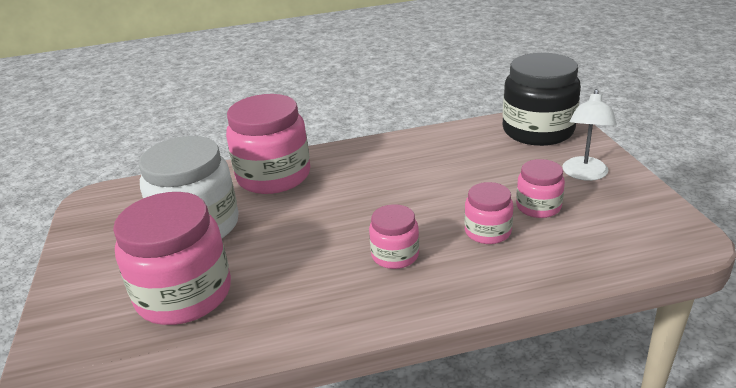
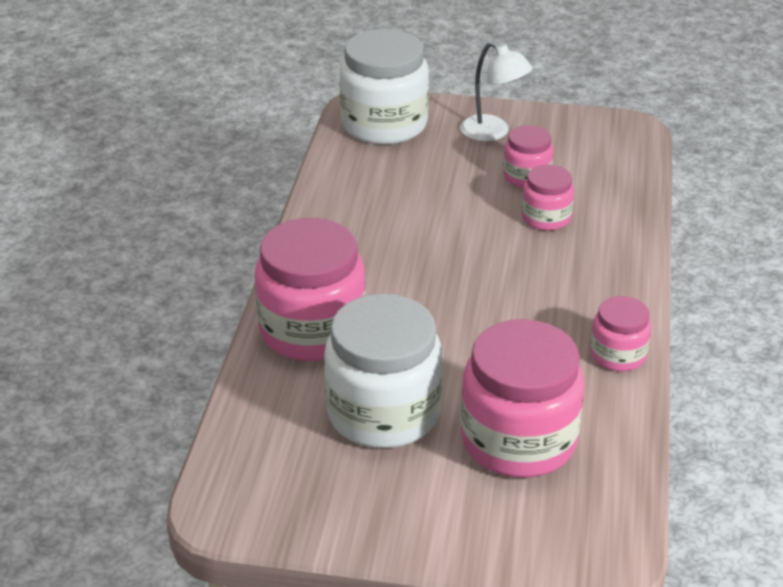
camera: 70 degrees left, 5 degrees up
(395, 255) = (545, 282): pink jar -> pink jar (618, 355)
(538, 131) = (384, 124): black jar -> white jar

